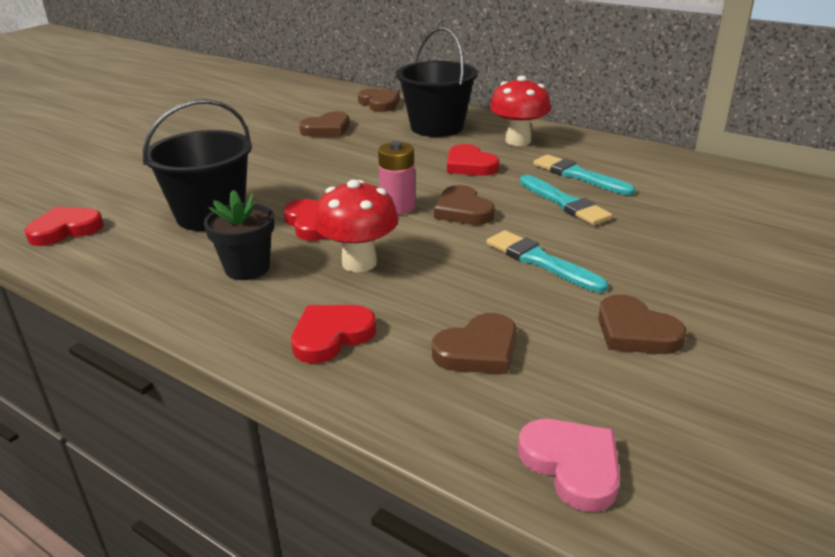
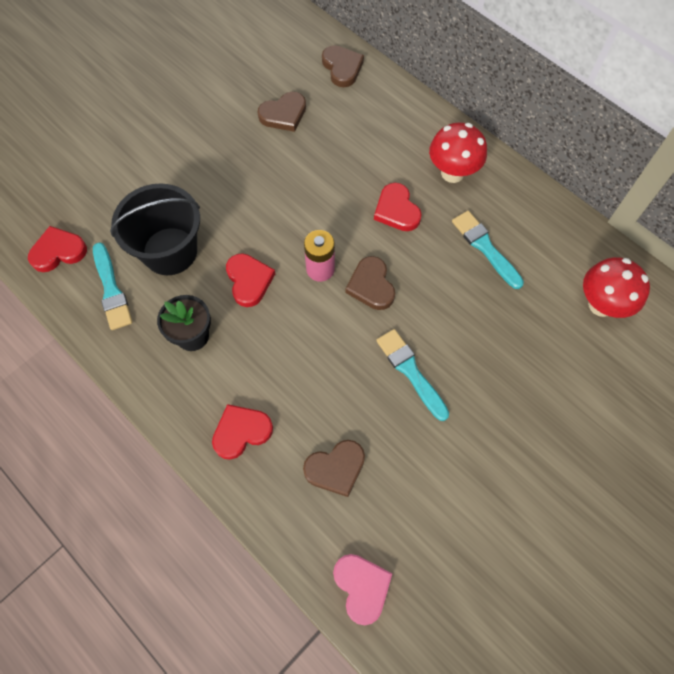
camera: 10 degrees right, 35 degrees up
(359, 263) = (275, 345): red mushroom -> red mushroom (601, 305)
(437, 127) = (385, 130): black bucket -> none
(564, 203) = (458, 291): turquoise brush -> turquoise brush (111, 290)
(635, 332) = (448, 471): brown heart -> none

